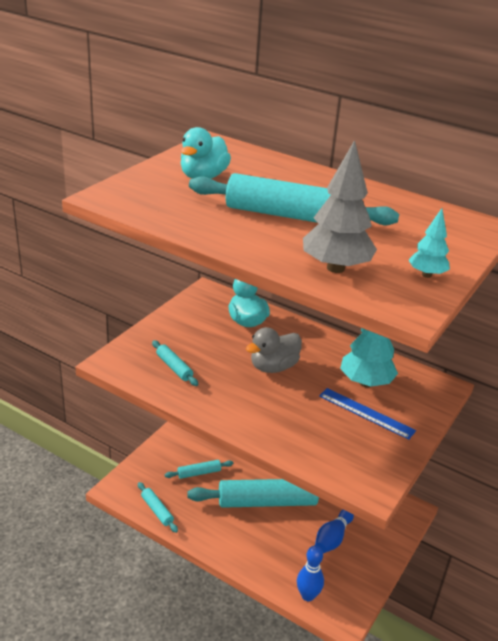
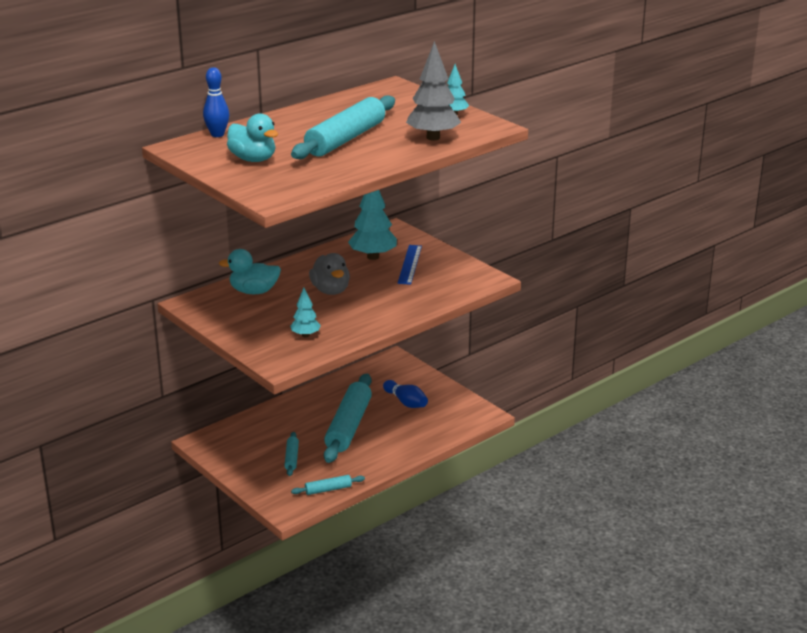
camera: 70 degrees left, 5 degrees down
(174, 367) = (305, 335): turquoise rolling pin -> turquoise tree
(307, 595) = (458, 426): blue bowling pin -> blue bowling pin (217, 134)
(366, 413) = (409, 264): blue ruler -> blue ruler turned 45 degrees counterclockwise

